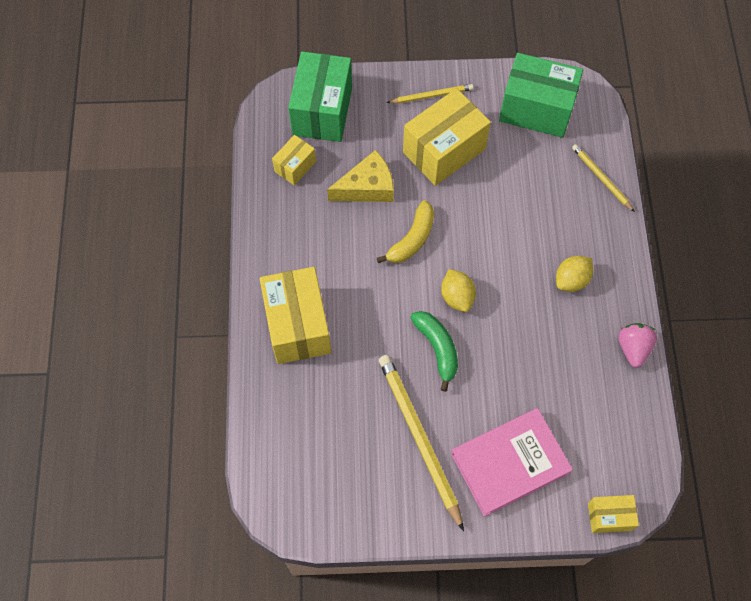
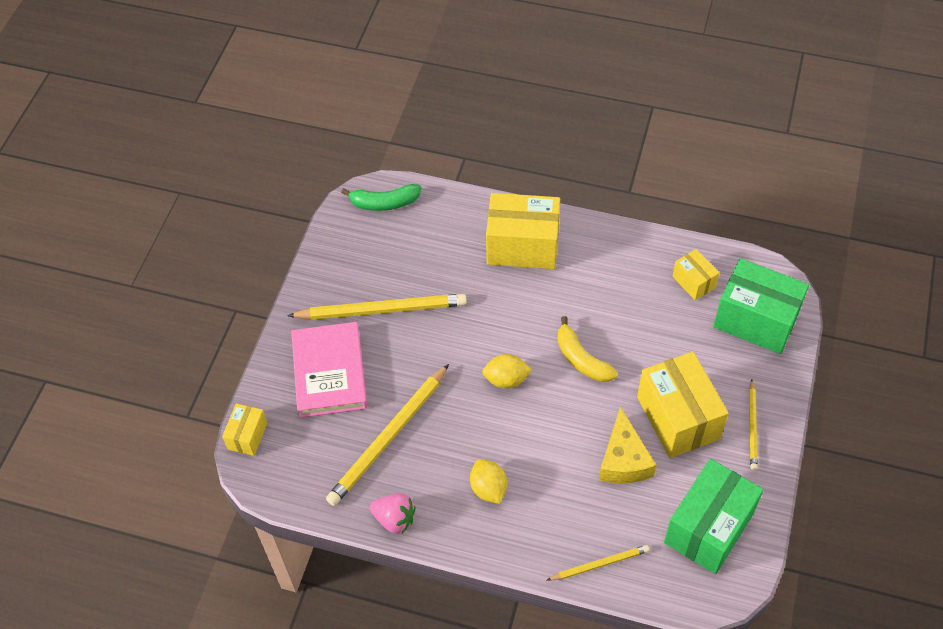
camera: 110 degrees right, 10 degrees down
(367, 187) = (652, 337): yellow cheese -> yellow cheese (623, 460)
(437, 349) = (459, 348): green banana -> green banana (384, 203)
(557, 381) = (389, 437): none -> yellow pencil

